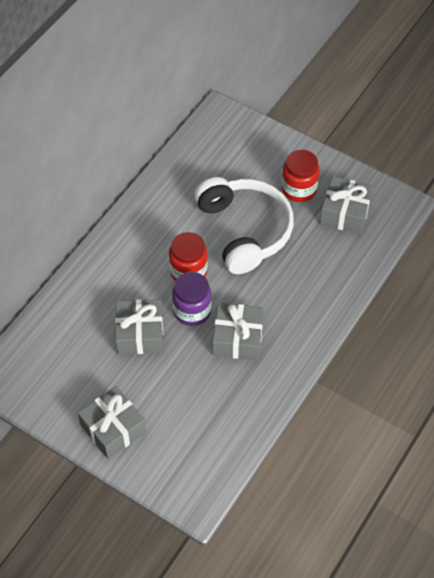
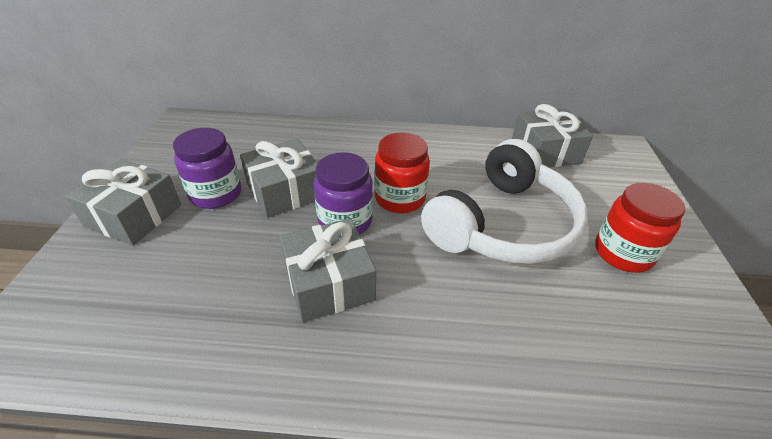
camera: 60 degrees right, 15 degrees down
(118, 376) = (216, 194): none -> purple jar
(345, 212) = (654, 326): grey gift -> grey gift (545, 151)

